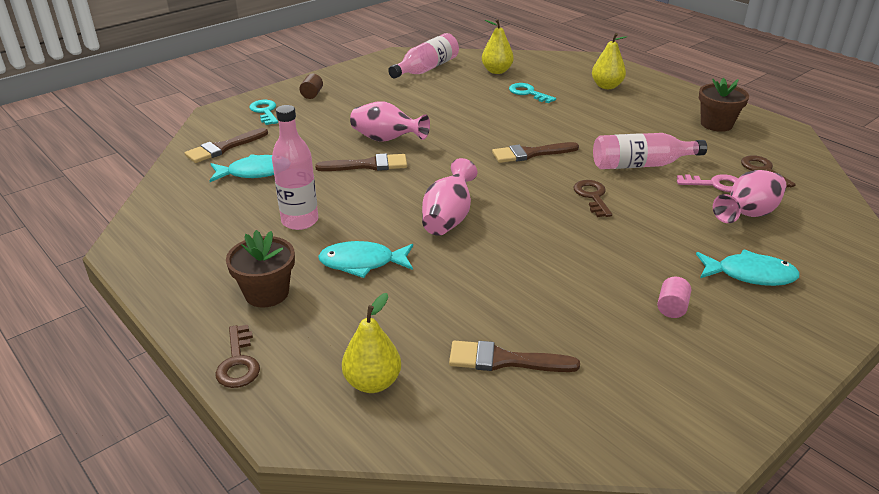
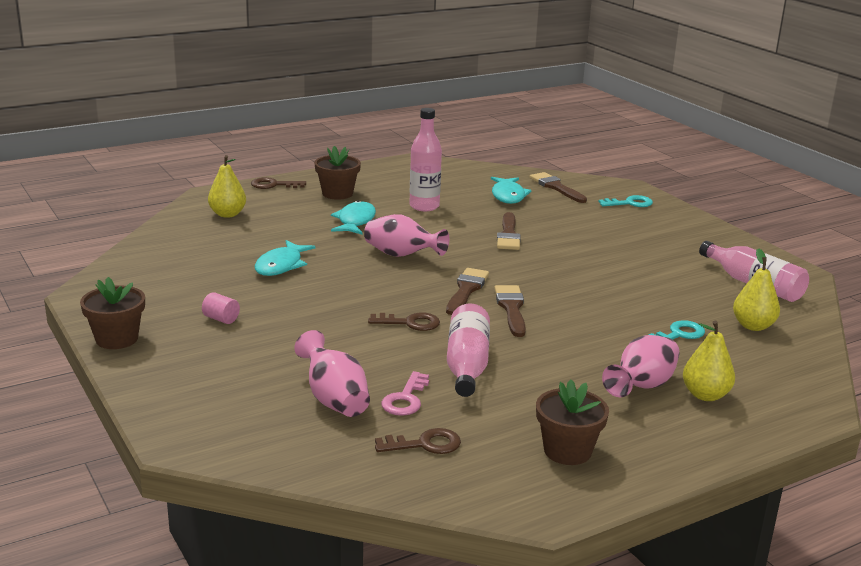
camera: 100 degrees right, 10 degrees down
(312, 94) = (671, 223): brown cylinder -> none
(386, 140) = (559, 246): pink vase -> pink vase (642, 386)
(504, 360) = (215, 251): brown brush -> brown brush (466, 290)
(750, 275) = (236, 367): turquoise fish -> turquoise fish (281, 265)
(776, 374) = (117, 339): none -> brown flower pot

